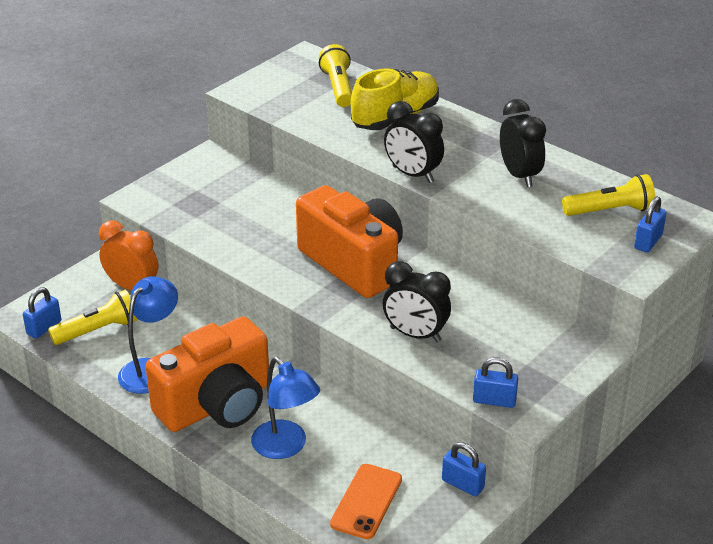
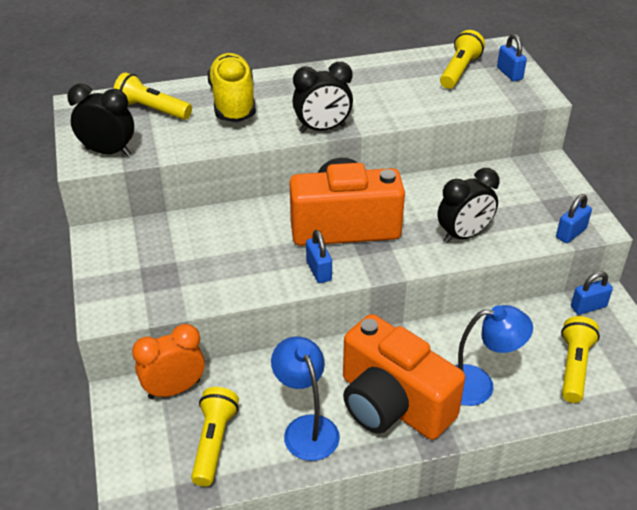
camera: 55 degrees left, 5 degrees up
(44, 328) = (169, 484): blue padlock -> blue padlock (318, 270)
(217, 405) = (392, 404): orange camera -> orange camera turned 135 degrees clockwise
(366, 501) = (574, 367): orange phone -> yellow flashlight
(519, 175) = (377, 85): black clock -> black clock (108, 152)

